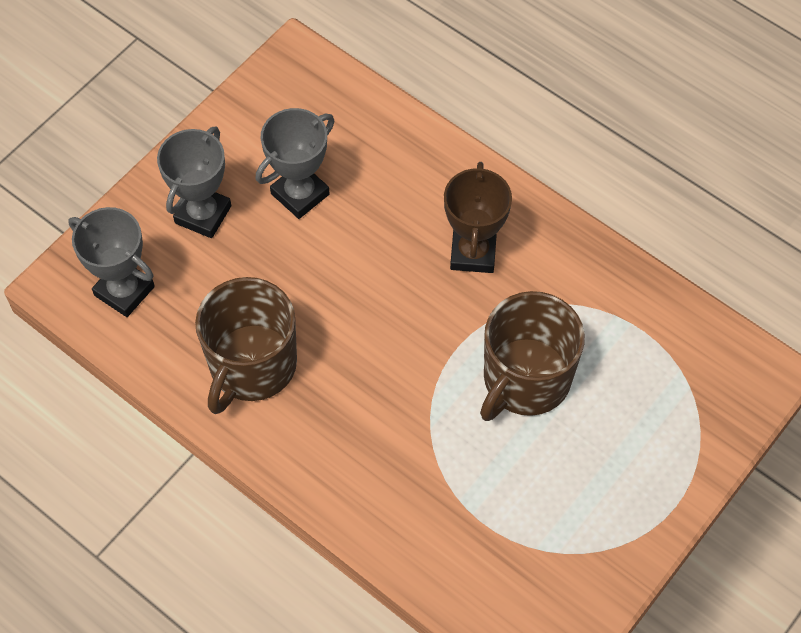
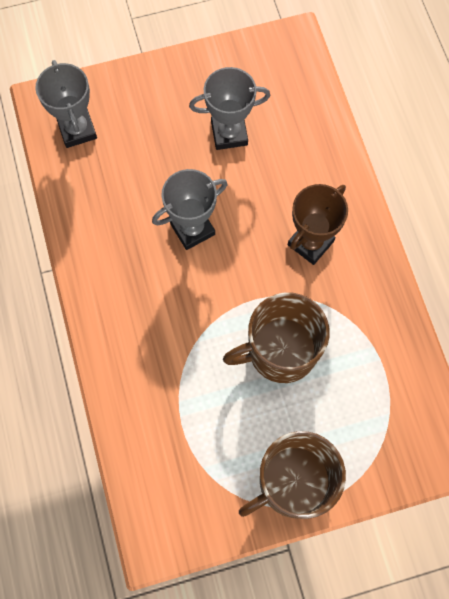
camera: 35 degrees right, 10 degrees up
(203, 214) = (159, 110): grey trophy -> grey trophy (192, 229)
(252, 365) = (117, 227): brown mug -> brown mug (293, 482)

